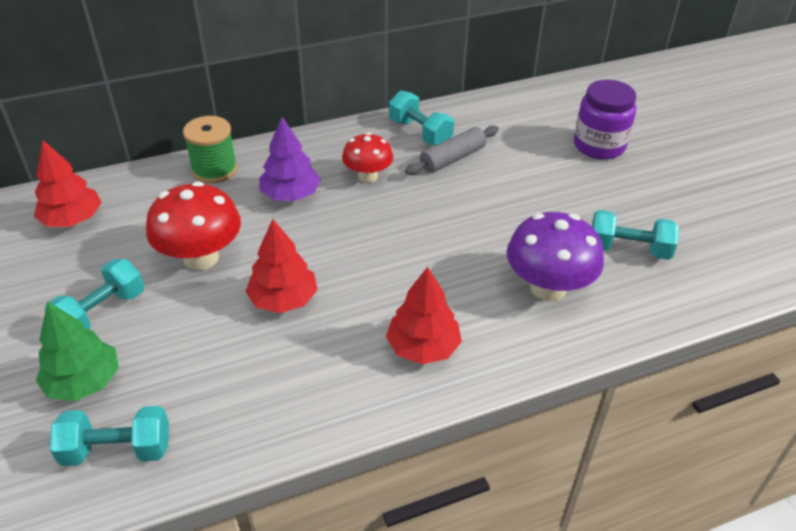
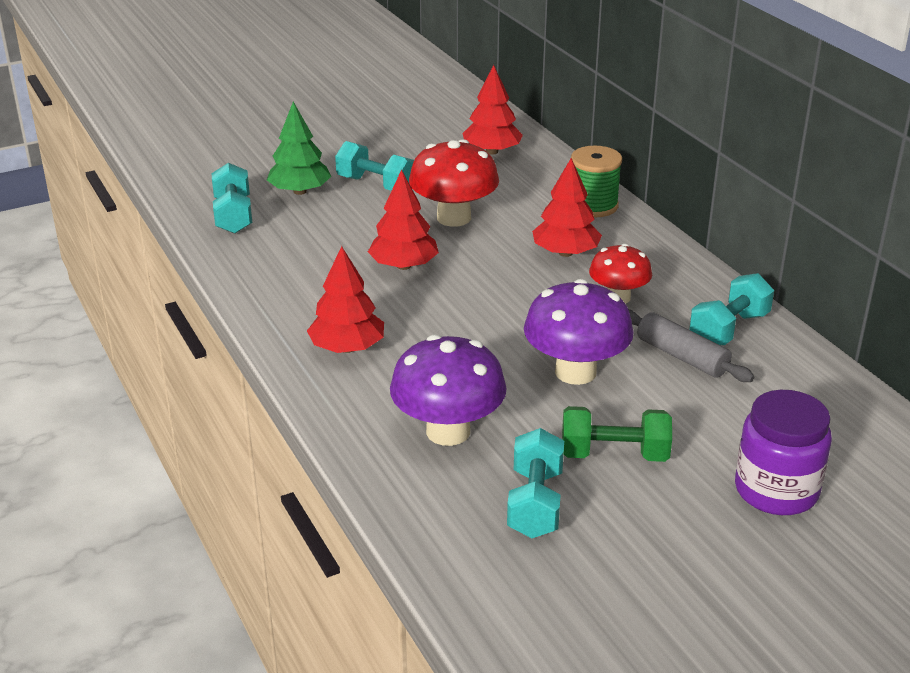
camera: 85 degrees right, 10 degrees down
(290, 195) = (565, 253): purple tree -> red tree
(469, 211) = (575, 372): none -> purple mushroom
(569, 206) = (614, 454): none -> green dumbbell

